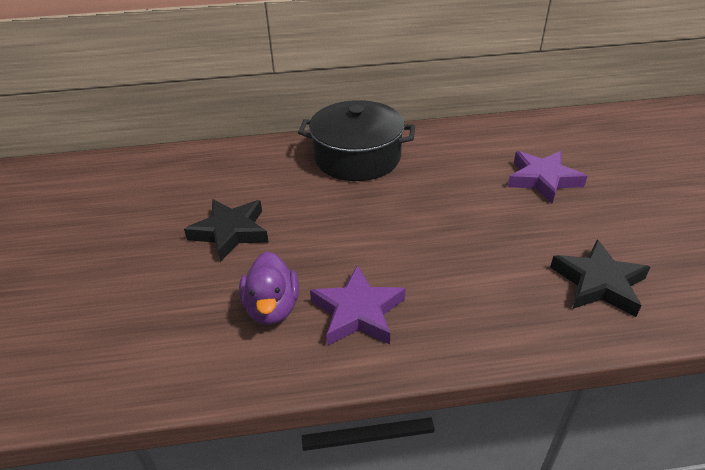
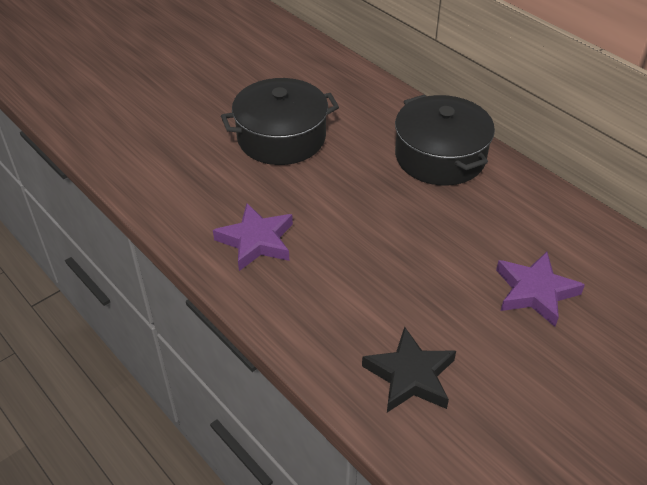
camera: 55 degrees right, 5 degrees up
(230, 232) = (281, 138): black star -> black pot
(272, 308) = (226, 197): purple duck -> none

